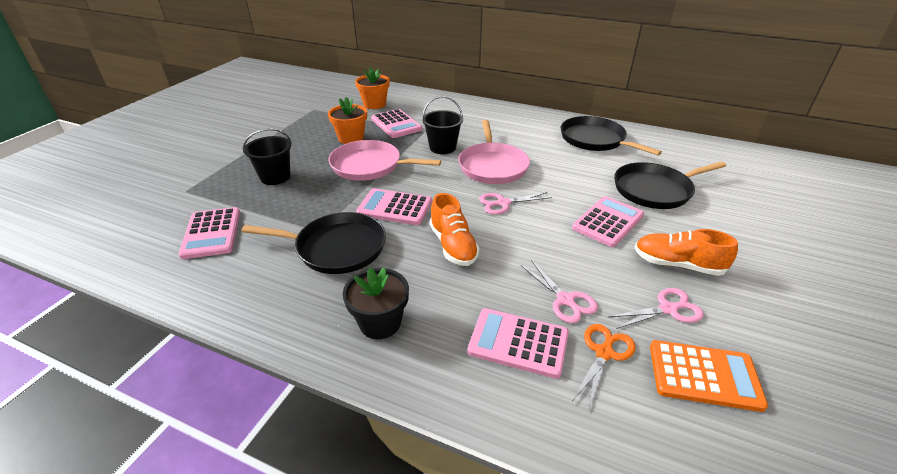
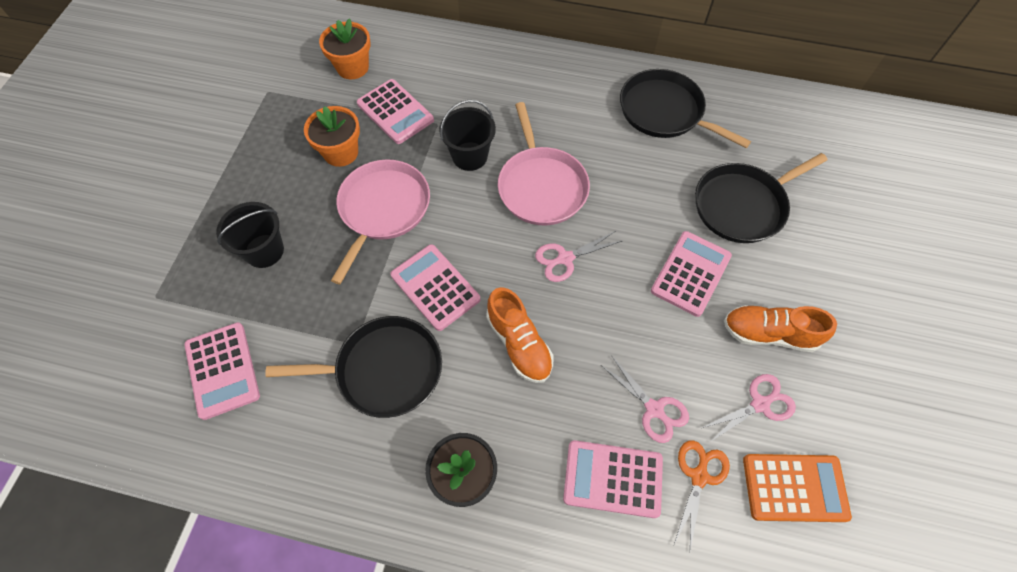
camera: 10 degrees left, 25 degrees up
(370, 166) = (383, 209): pink pan -> pink pan turned 105 degrees clockwise
(395, 207) = (435, 287): pink calculator -> pink calculator turned 45 degrees clockwise

